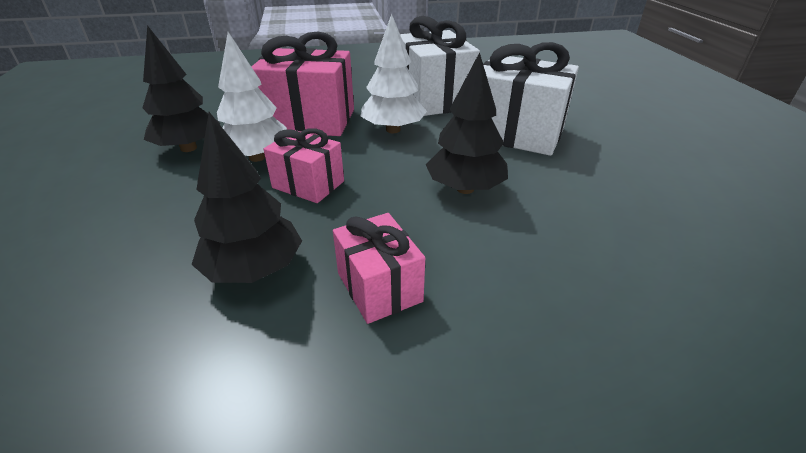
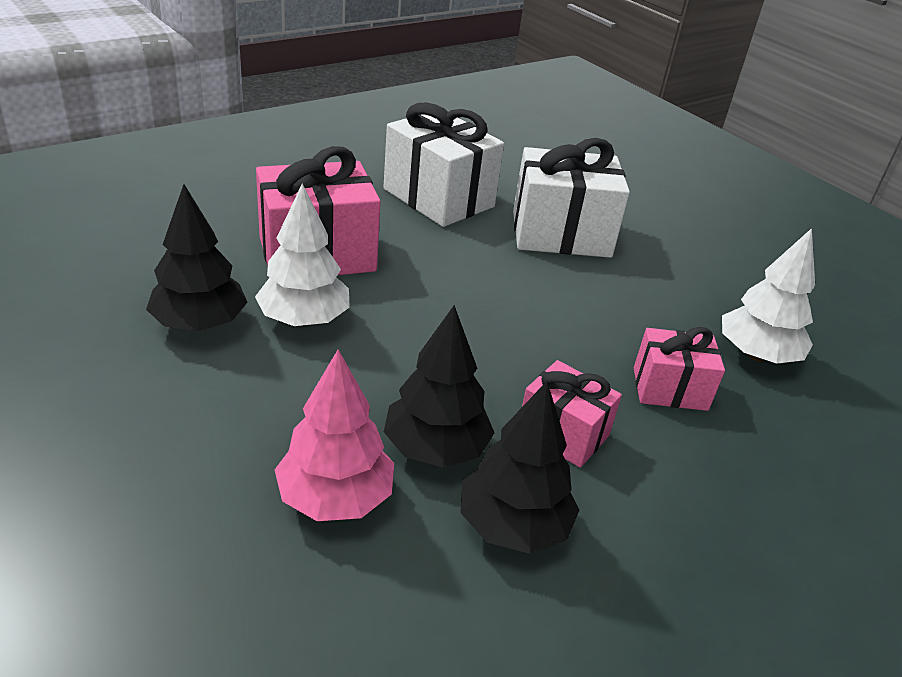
camera: 30 degrees left, 0 degrees up
(136, 286) = (335, 498): none -> pink tree
(308, 184) = (399, 343): pink gift -> pink gift (670, 389)
(393, 130) = (429, 252): white tree -> white tree (756, 355)
(465, 188) = (560, 313): black tree -> black tree (513, 526)

